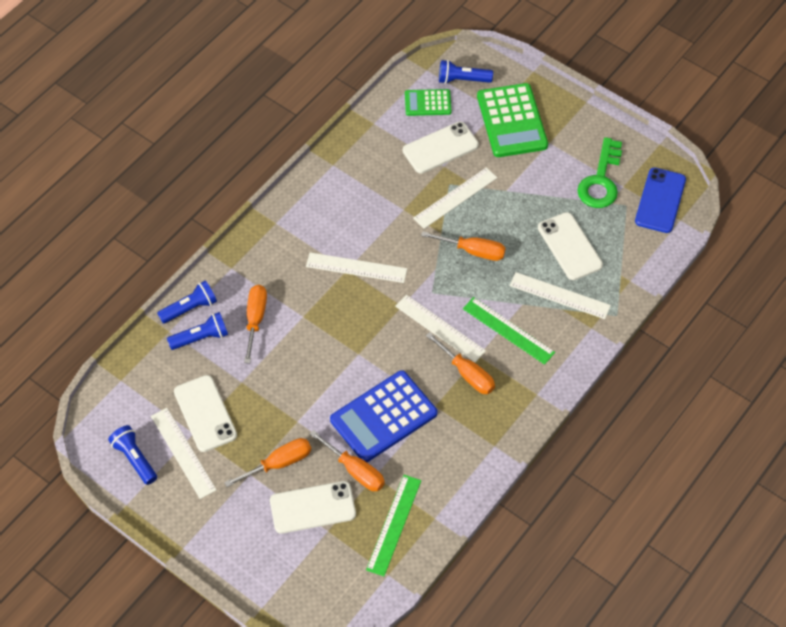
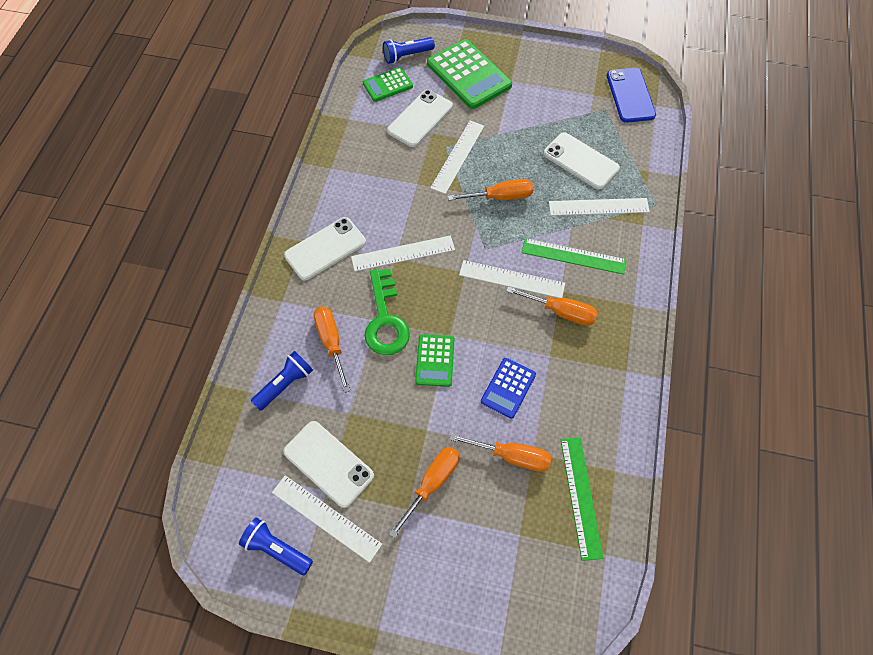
camera: 25 degrees left, 5 degrees up
(190, 308) = (259, 358): blue flashlight -> none
(312, 507) = (491, 516): white phone -> white phone (325, 249)
(334, 369) = (435, 360): none -> green calculator
(383, 417) = (508, 388): blue calculator -> blue calculator, size x0.56
(601, 180) = (572, 96): green key -> green key (385, 319)

